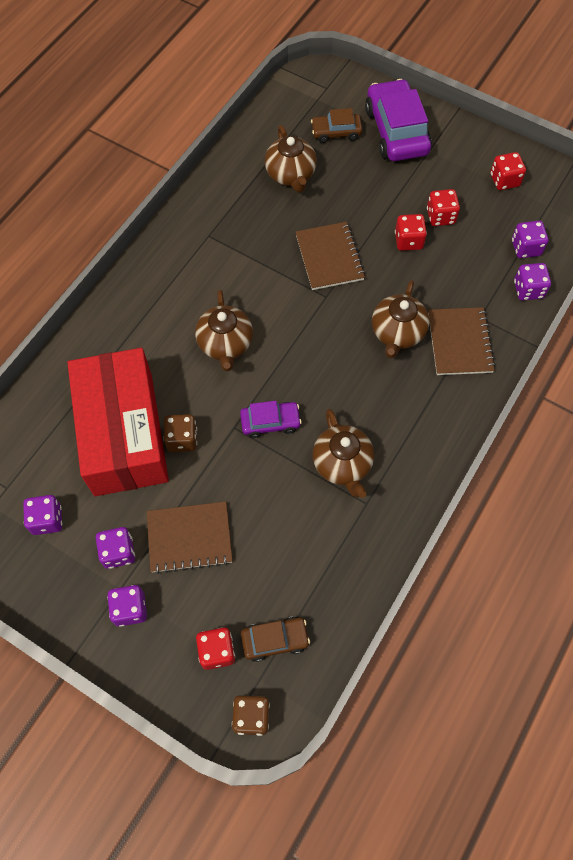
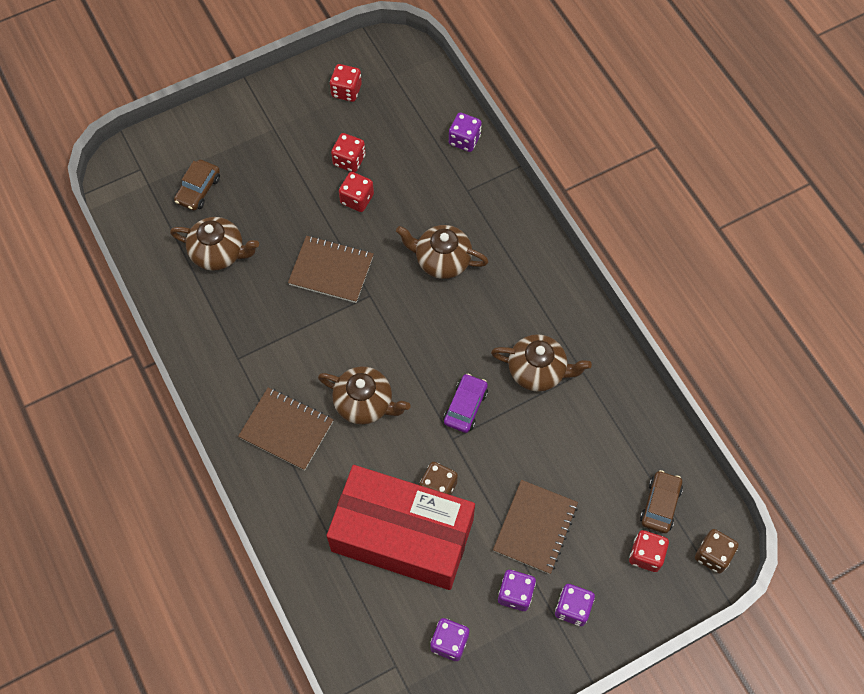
camera: 60 degrees left, 0 degrees up
(396, 131) = (233, 141): purple car -> none
(397, 333) = (442, 260): brown teapot -> brown teapot turned 150 degrees clockwise
(459, 342) = (481, 219): brown notebook -> brown notebook (286, 430)
(526, 248) = (424, 117): purple dice -> none

